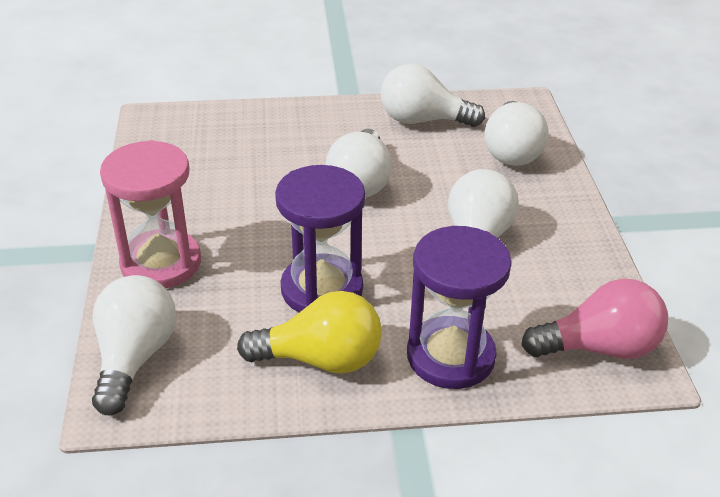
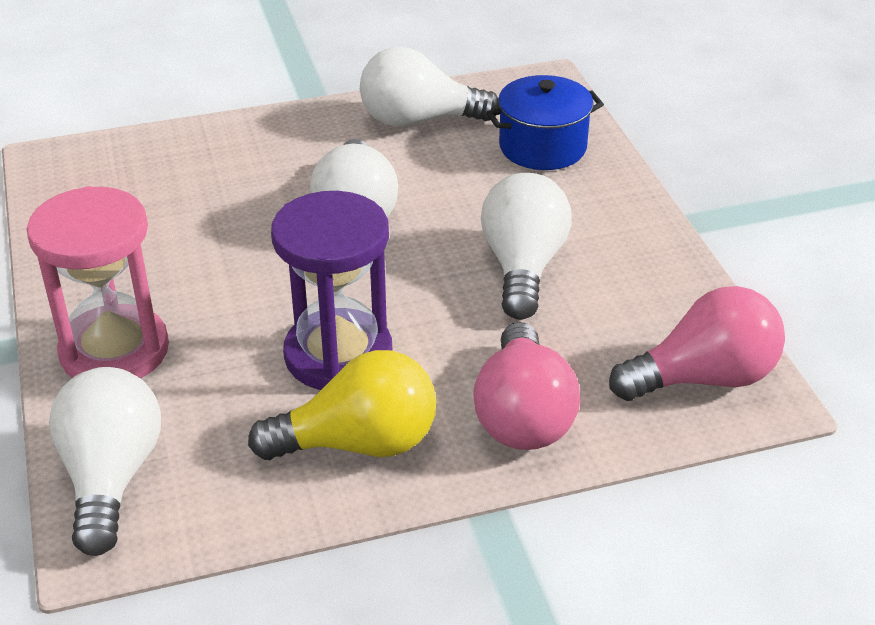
camera: 10 degrees left, 0 degrees up
(450, 356) = (523, 415): purple hourglass -> pink light bulb
(512, 151) = (542, 147): white light bulb -> blue pot

